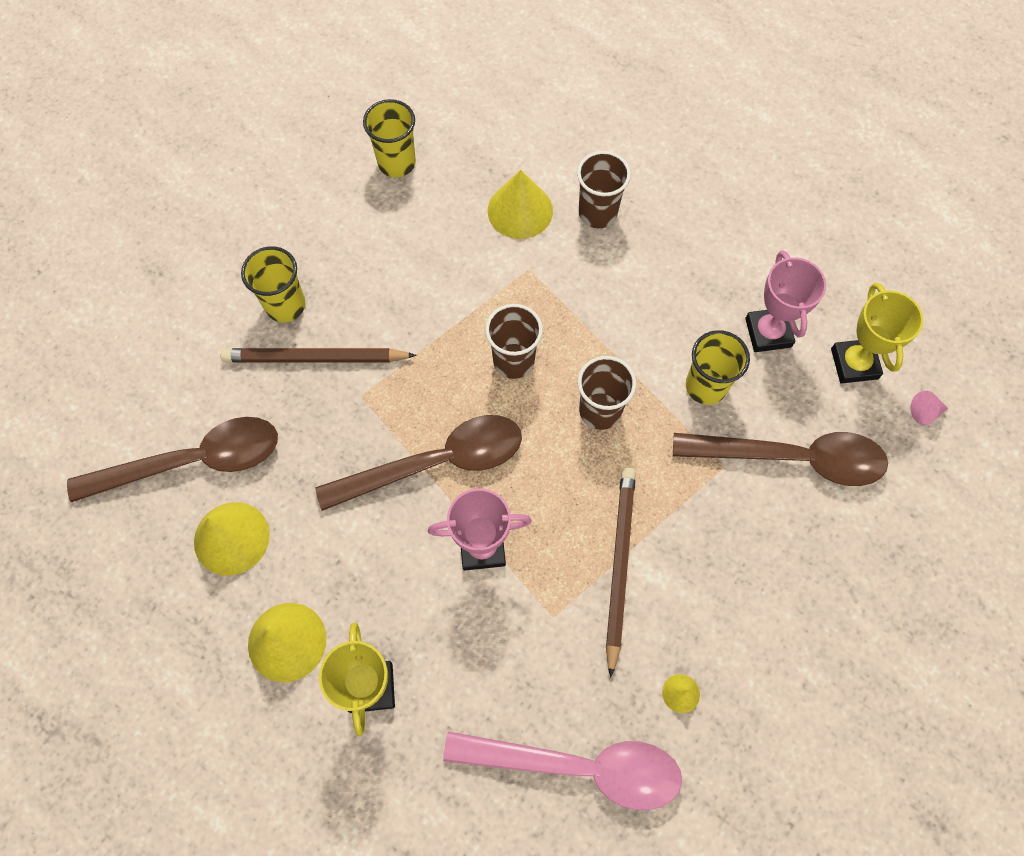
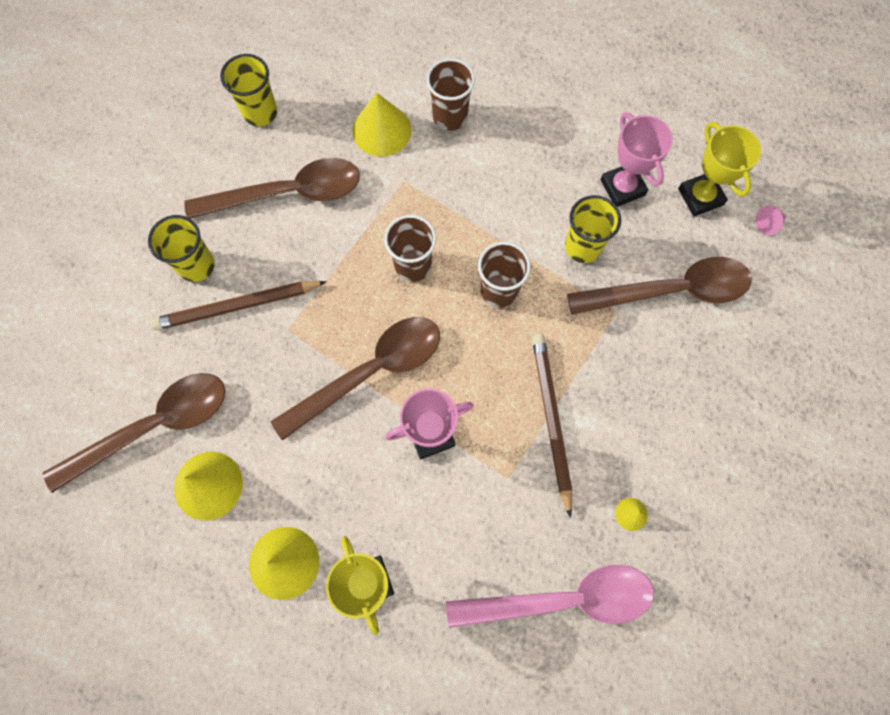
camera: 15 degrees left, 5 degrees up
(401, 253) = (287, 193): none -> brown spoon

